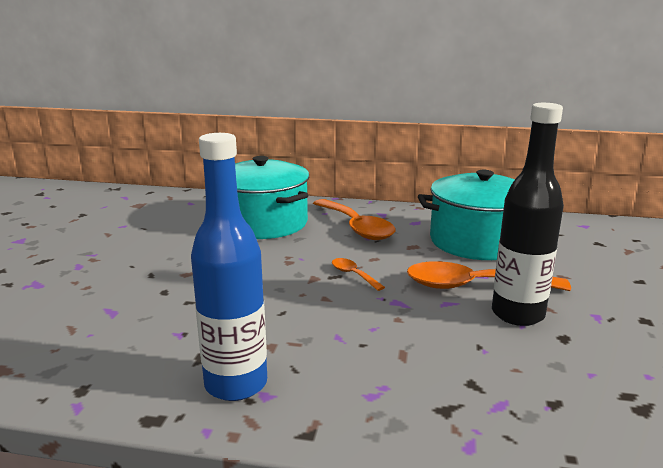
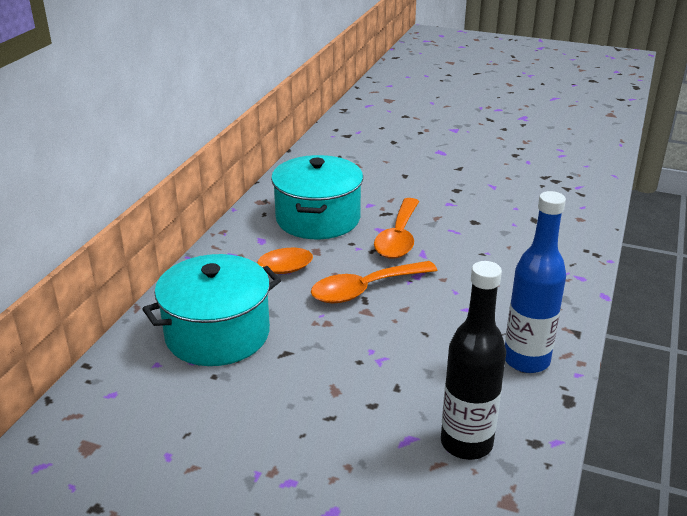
camera: 80 degrees left, 10 degrees up
(353, 275) = (365, 289): orange spoon -> orange spoon, size x2.13
(517, 314) = (443, 230): black bottle -> black bottle (466, 443)

